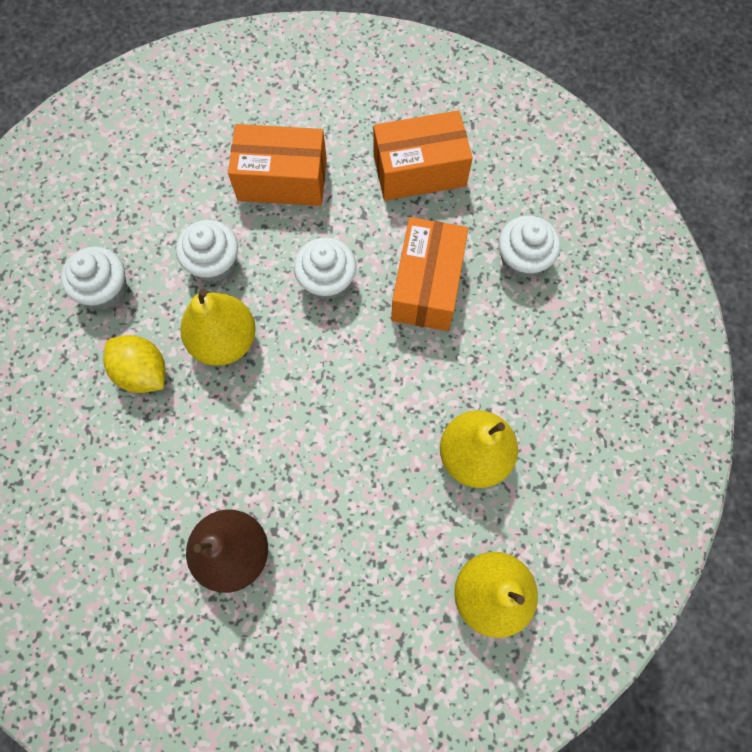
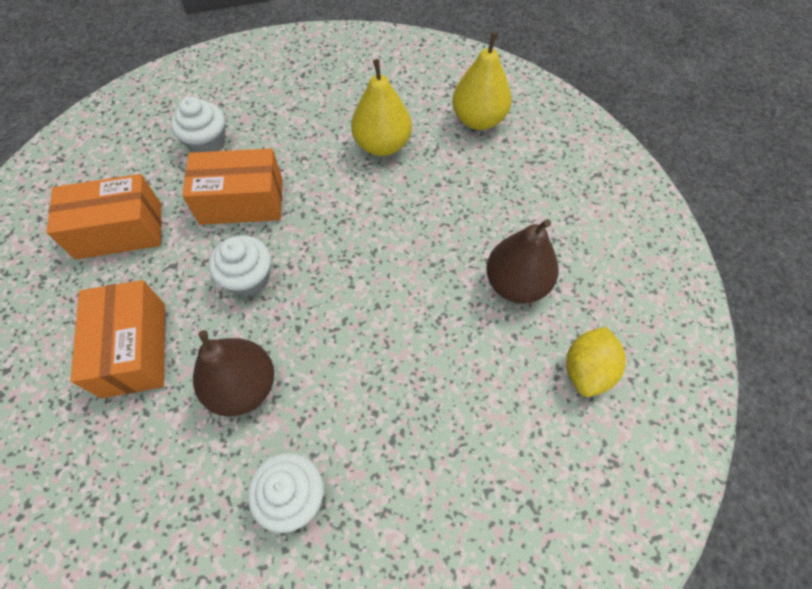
camera: 105 degrees left, 10 degrees down
(143, 372) = (379, 417): yellow lemon -> yellow lemon (587, 370)
(214, 263) = (243, 387): white cupcake -> brown pear
(224, 340) = (328, 350): yellow pear -> none
(419, 170) = (119, 231): orange box -> orange box turned 75 degrees counterclockwise

